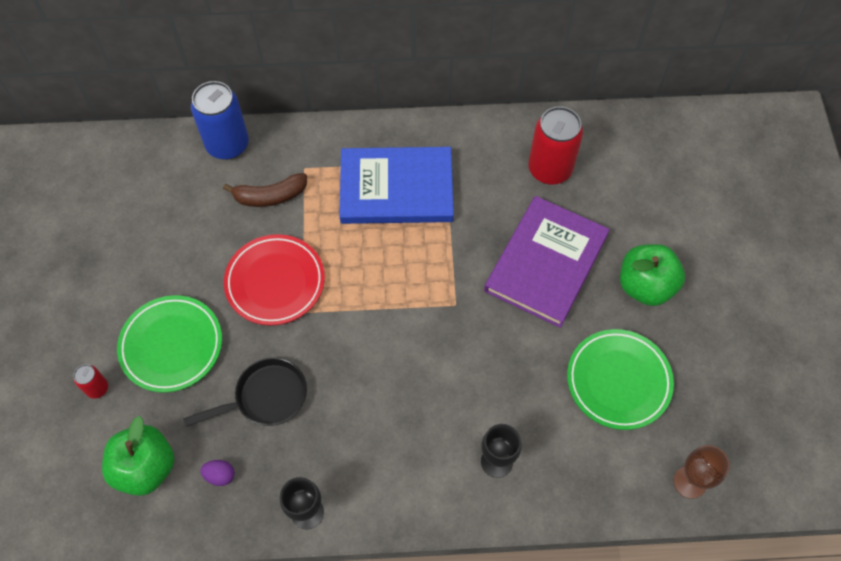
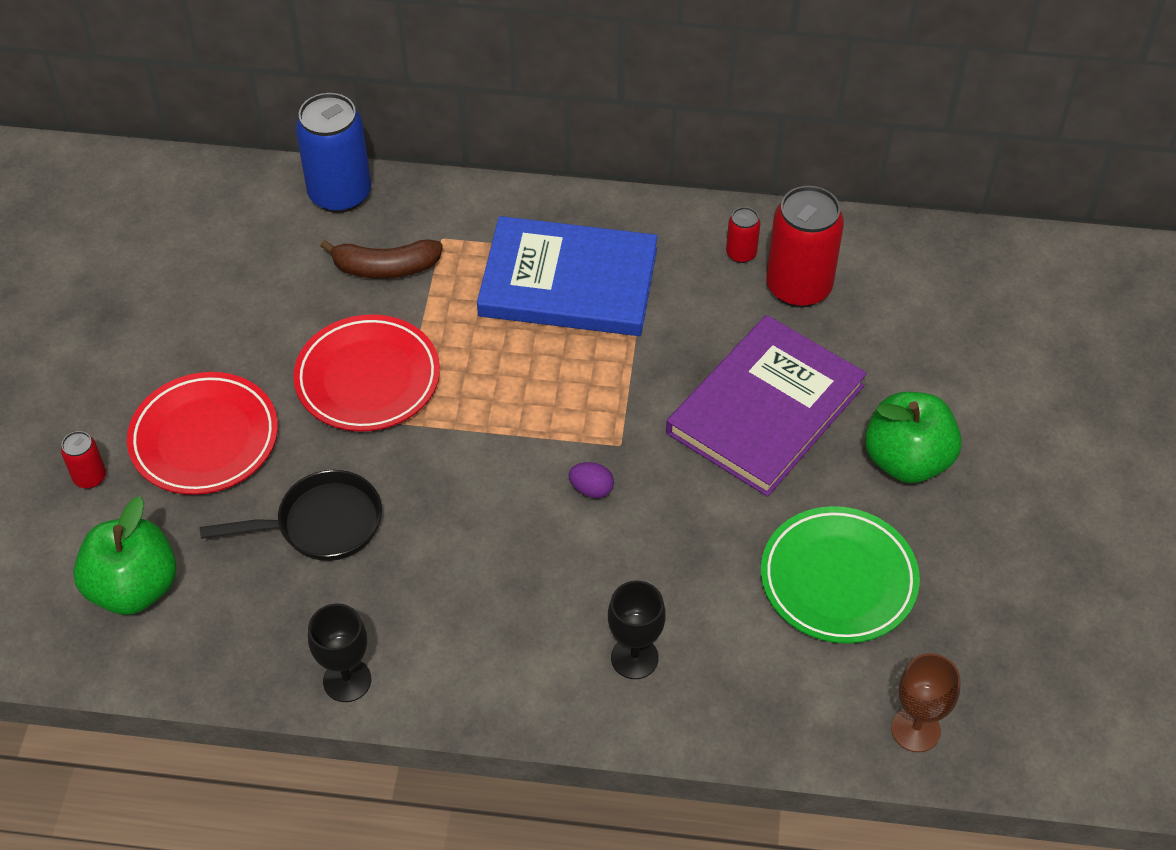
camera: 10 degrees right, 10 degrees down
(171, 346) = (204, 438): green plate -> red plate
(220, 475) = (235, 614): purple egg -> purple egg (591, 489)
(507, 150) = (741, 253): none -> red can

